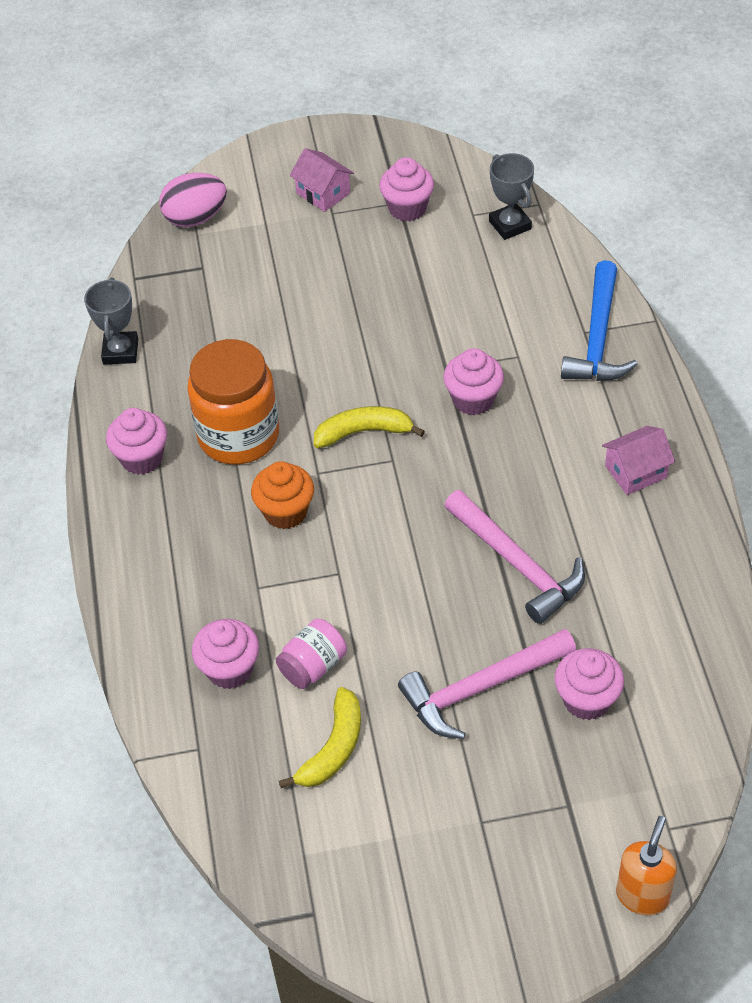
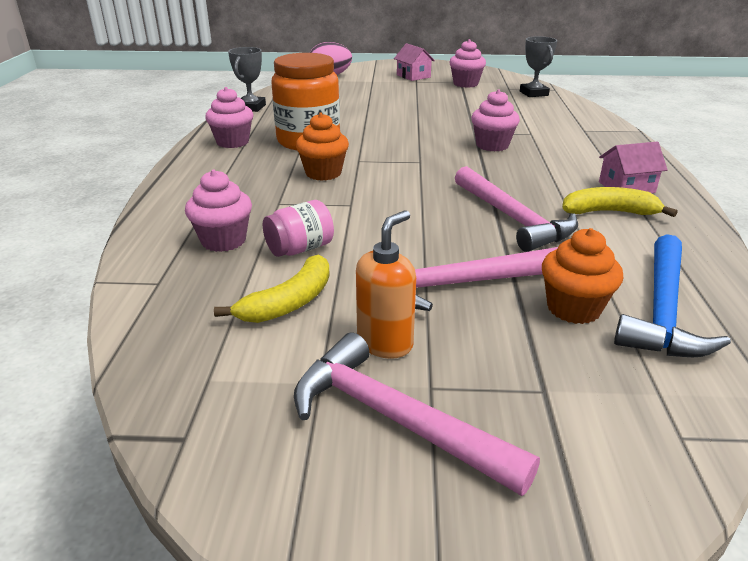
camera: 10 degrees right, 20 degrees down
(363, 432) = (402, 149): yellow banana -> yellow banana (609, 212)
(462, 859) = (395, 418): none -> pink hammer
(586, 700) = (573, 308): pink cupcake -> orange cupcake
(597, 338) = (594, 133): blue hammer -> blue hammer (661, 310)
(642, 895) = (647, 509): orange soap dispenser -> orange soap dispenser (385, 343)

